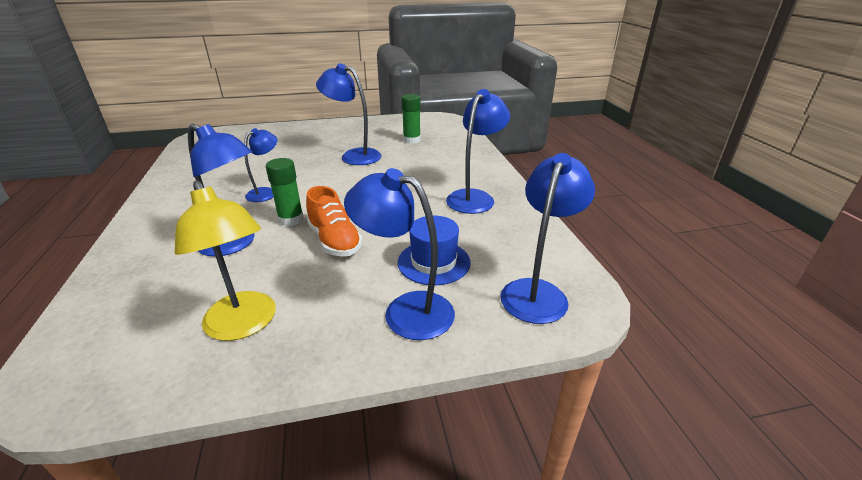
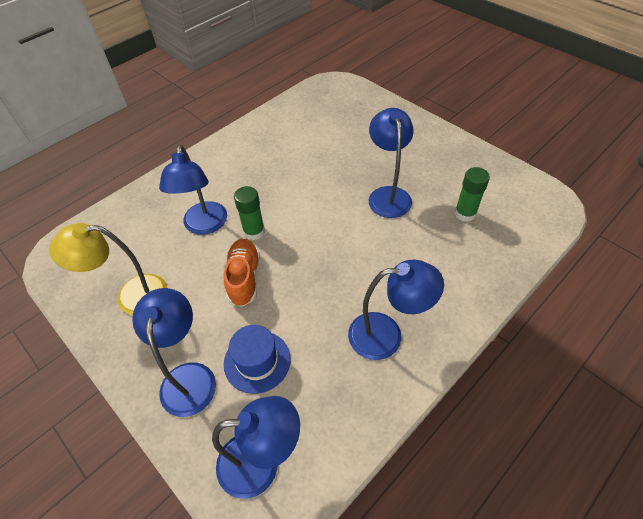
camera: 60 degrees right, 20 degrees up
(244, 325) = (131, 296): yellow lamp -> yellow lamp turned 60 degrees clockwise
(266, 192) = (280, 189): blue lamp -> none
(335, 241) = (244, 278): orange shoe -> orange shoe turned 150 degrees clockwise

